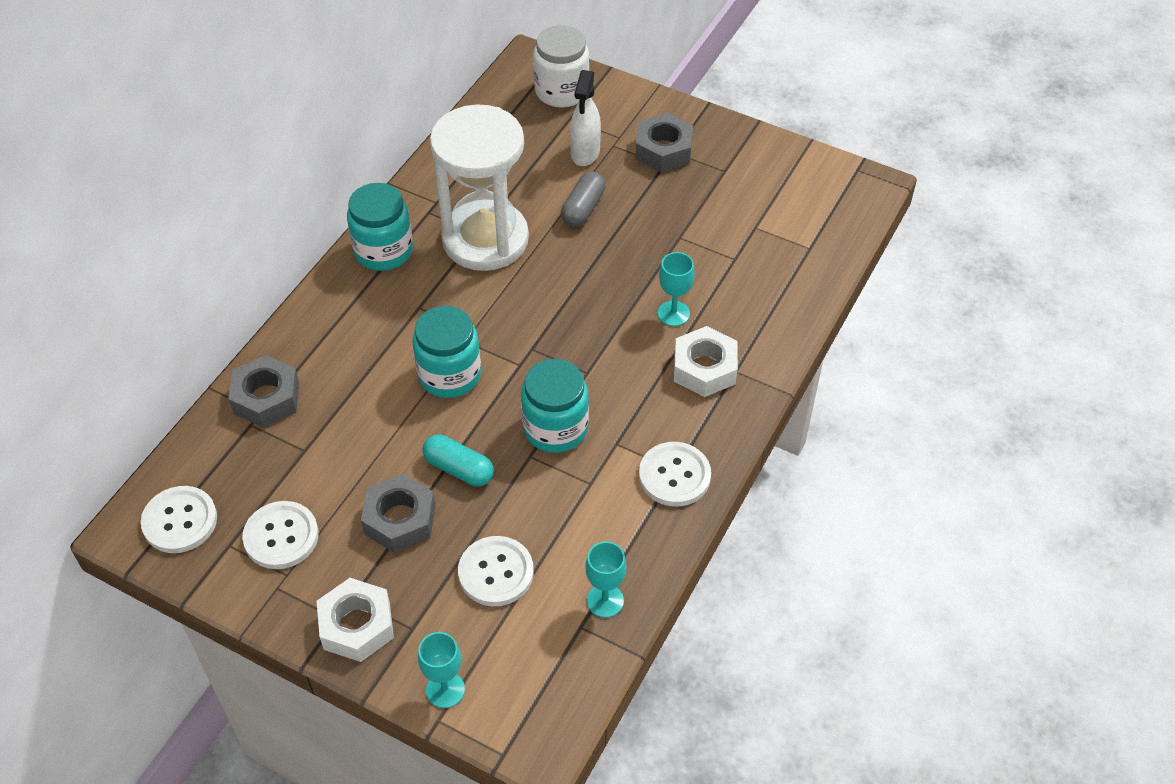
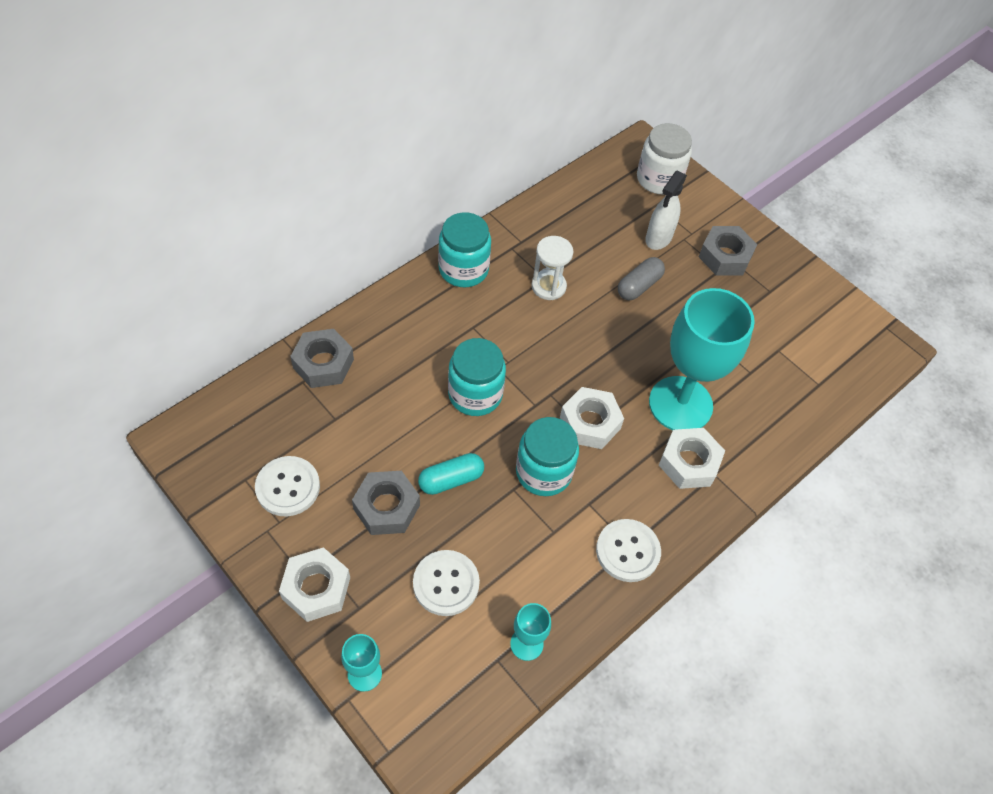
camera: 15 degrees right, 5 degrees up
(180, 521) = (216, 445): white button -> none
(459, 469) = (451, 480): turquoise capsule -> turquoise capsule turned 75 degrees counterclockwise
(485, 239) = (548, 286): white hourglass -> white hourglass, size x0.47
(585, 363) = (590, 423): none -> white nut
(673, 313) = (680, 404): turquoise goblet -> turquoise goblet, size x2.25

